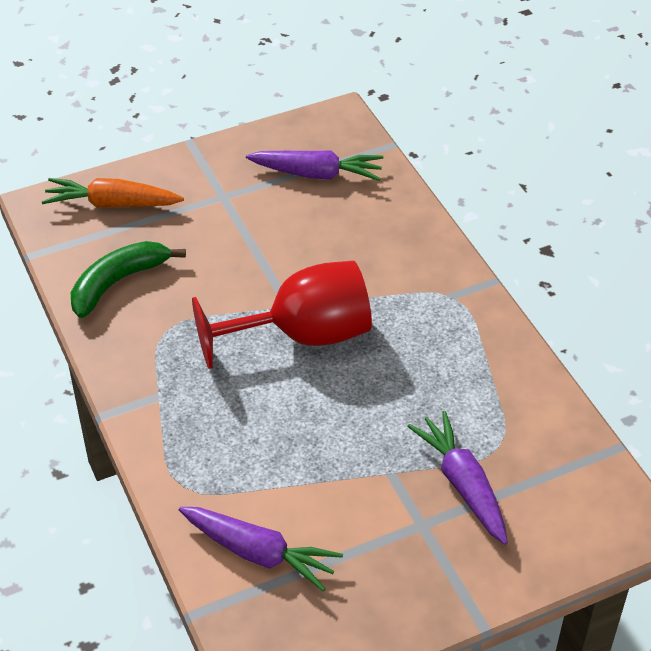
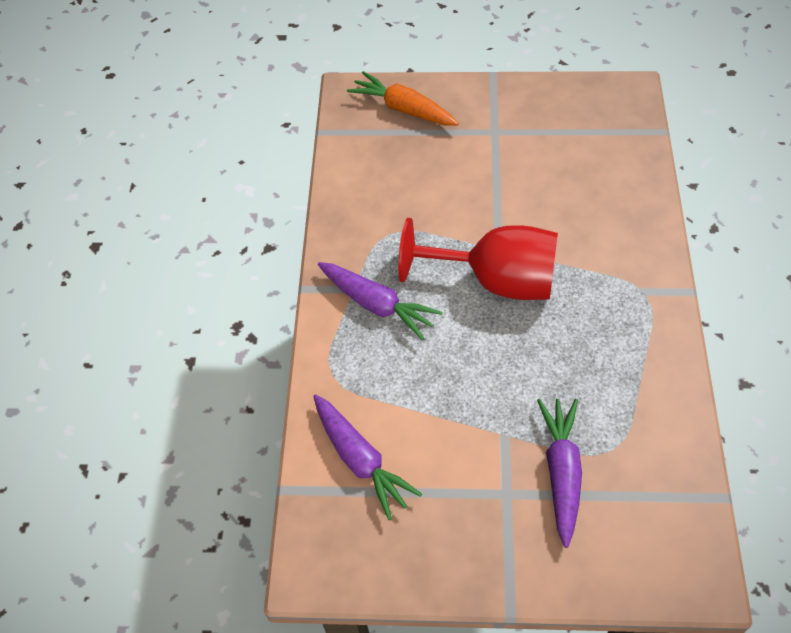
camera: 30 degrees right, 10 degrees up
(118, 283) = (373, 179): green banana -> none
(317, 174) = (583, 137): purple carrot -> purple carrot (377, 304)

